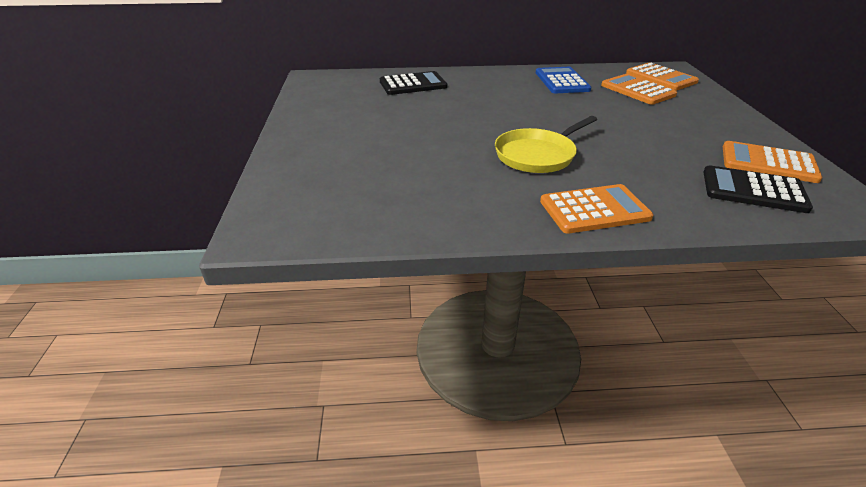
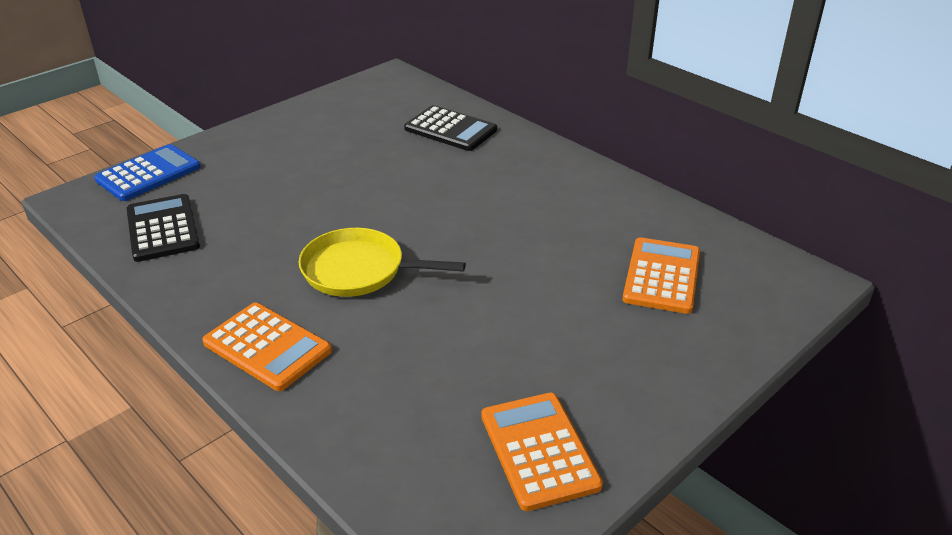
camera: 50 degrees right, 0 degrees up
(561, 81) = (605, 211): blue calculator -> blue calculator (148, 173)
(661, 77) = (748, 281): orange calculator -> none
(753, 190) = (434, 453): black calculator -> black calculator (162, 228)

